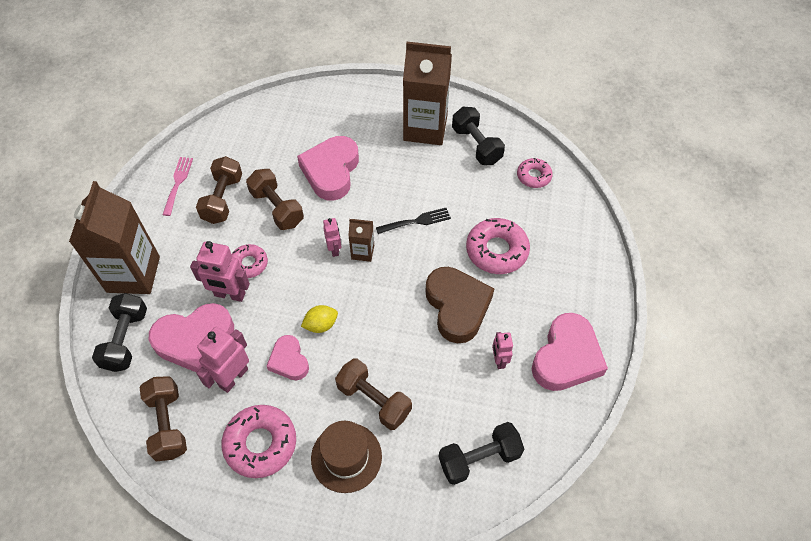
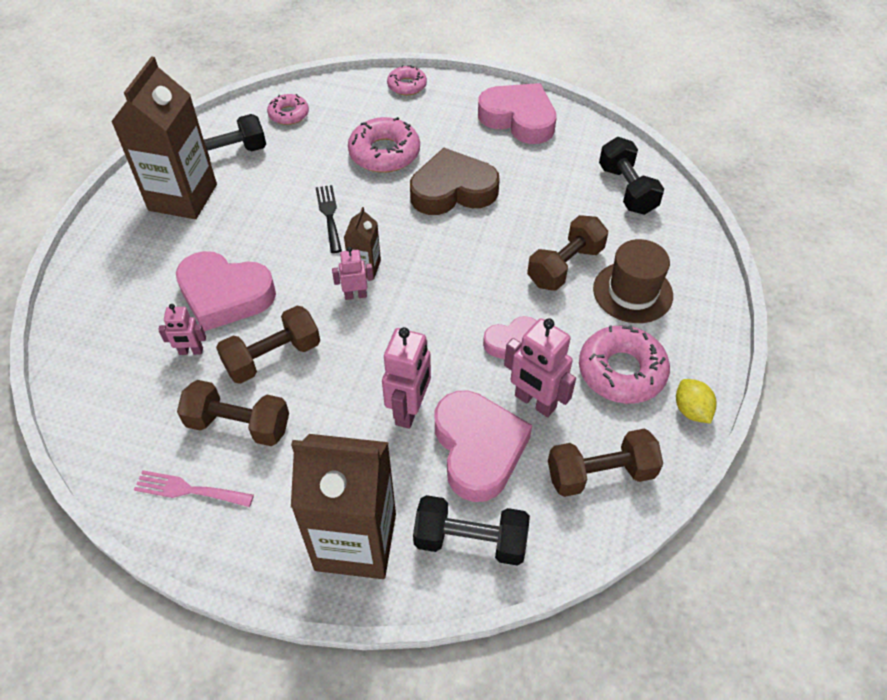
camera: 85 degrees left, 5 degrees down
(249, 264) = (362, 388): pink donut -> pink donut (407, 85)
(321, 325) = (465, 311): yellow lemon -> yellow lemon (691, 410)
(499, 360) = (520, 165): pink robot -> pink robot (191, 351)

